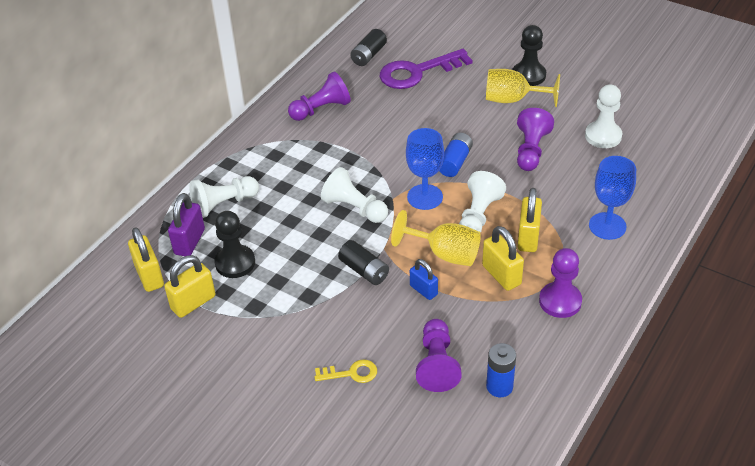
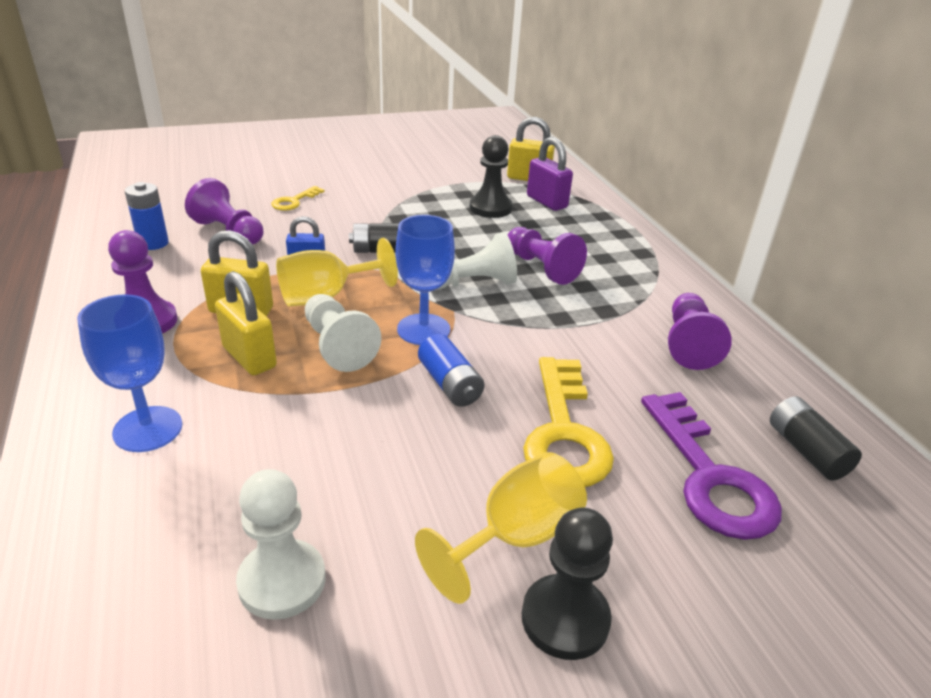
camera: 125 degrees right, 10 degrees down
(193, 303) = (472, 181): yellow padlock -> none
(224, 204) = (578, 230): white pawn -> none
(417, 72) = (709, 476): purple key -> purple key turned 150 degrees clockwise
(441, 115) = (564, 432): none -> yellow key
(531, 150) = (374, 466): purple pawn -> purple pawn (541, 268)

